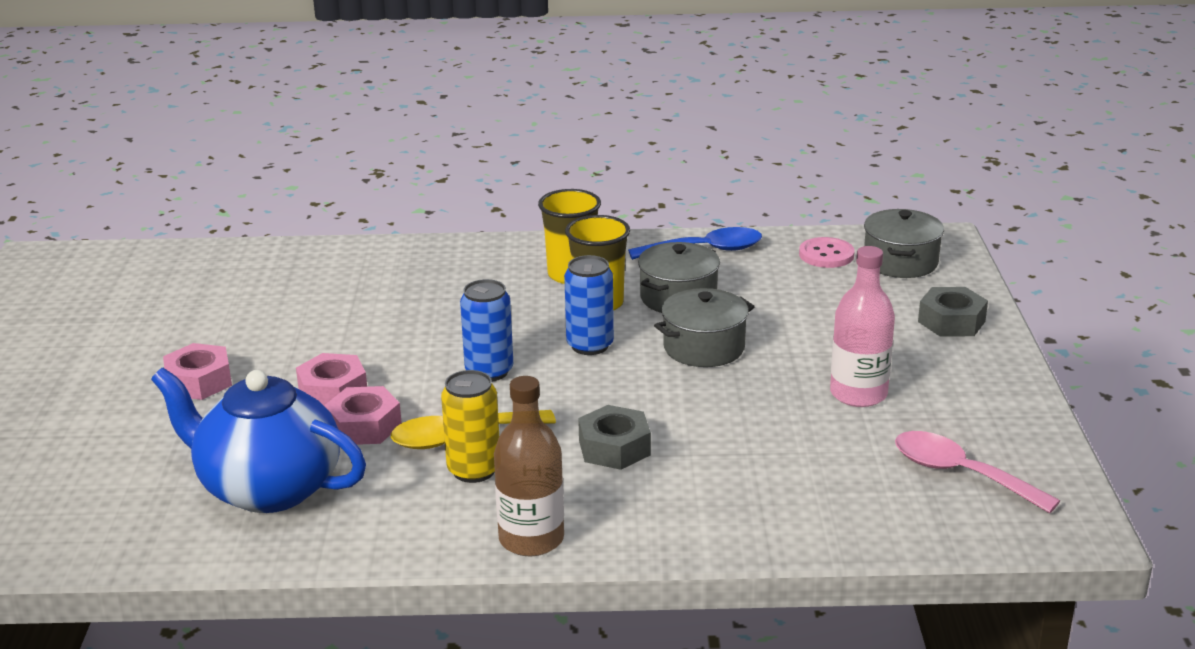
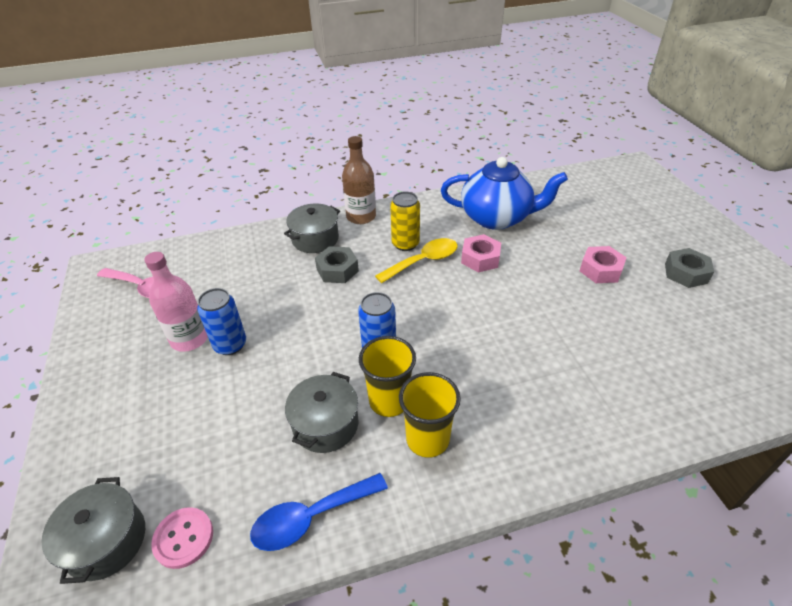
camera: 165 degrees right, 15 degrees up
(333, 391) = (517, 278): pink nut -> none
(489, 371) = (435, 311): blue can -> blue can (230, 345)
(704, 347) = (296, 364): grey pot -> grey pot (315, 239)
(951, 321) = (92, 440): grey nut -> grey nut (686, 273)

